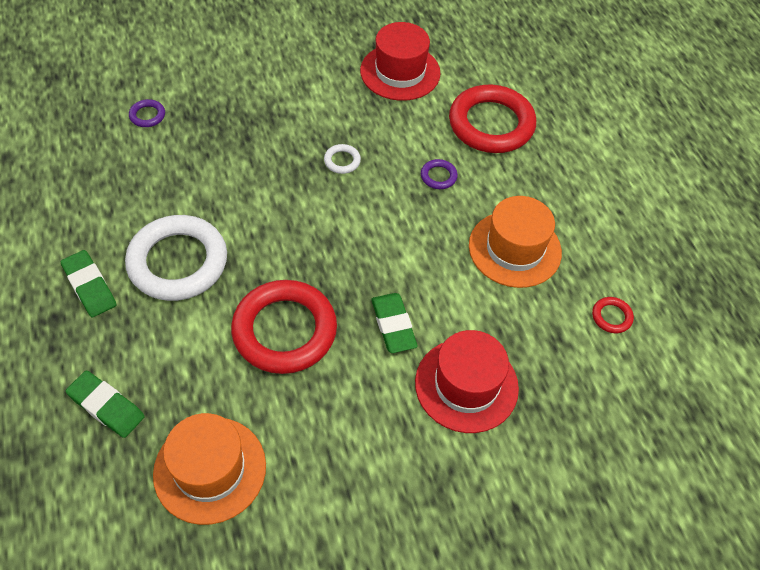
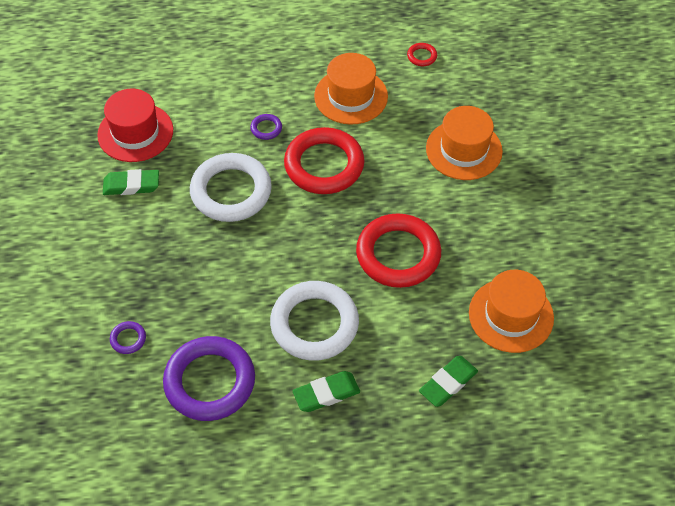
camera: 75 degrees left, 0 degrees up
(101, 185) = (210, 381): none -> purple ring
(342, 161) = (231, 191): white ring -> white ring, size x2.46
(393, 325) = (406, 184): green eraser -> green eraser (131, 185)
(466, 385) = (464, 150): red hat -> orange hat
(491, 124) = (218, 82): red ring -> red ring (324, 165)

